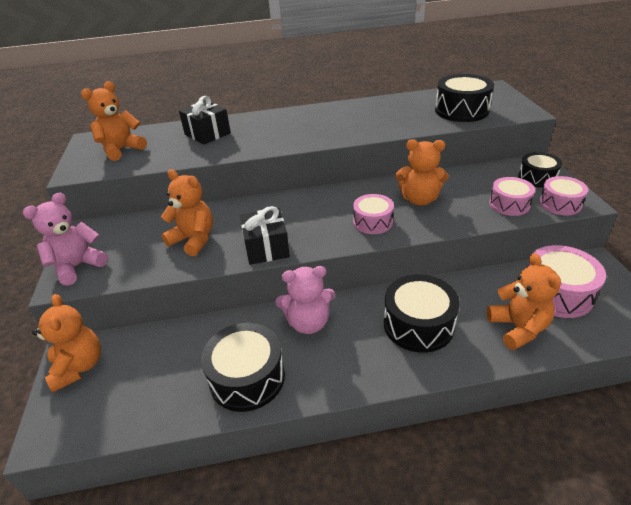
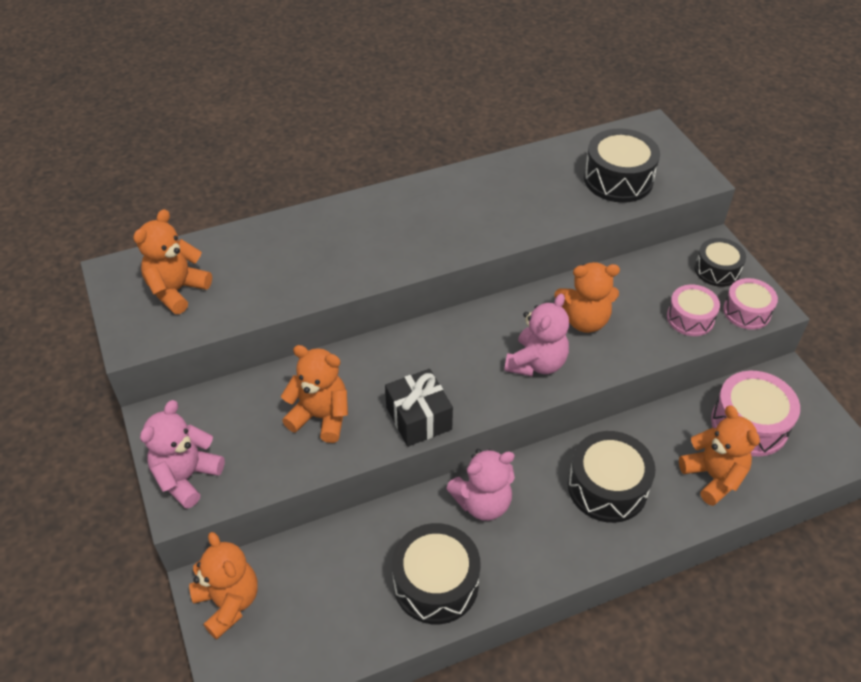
camera: 15 degrees left, 10 degrees up
(207, 134) = (288, 248): black gift -> none
(373, 222) = (536, 363): pink drum -> pink teddy bear

